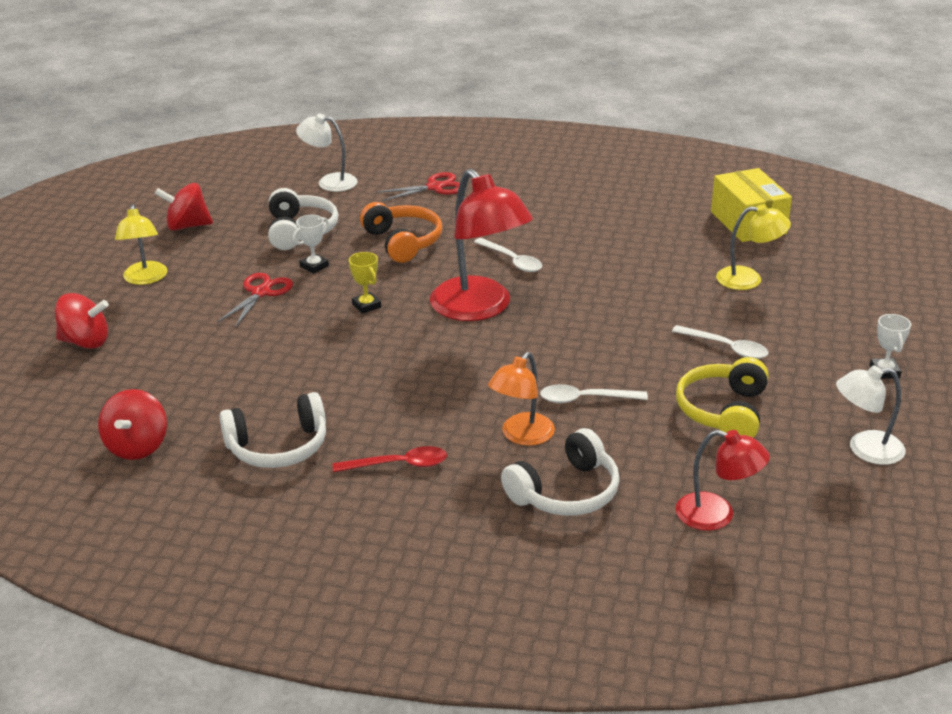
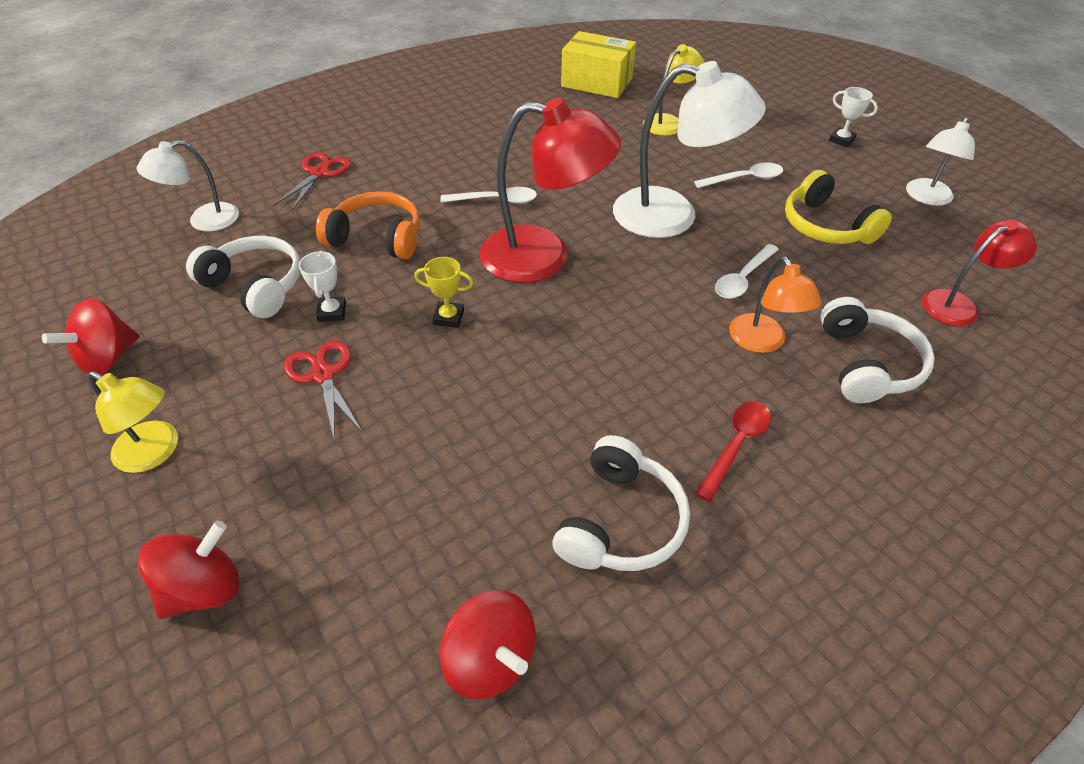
camera: 50 degrees left, 15 degrees up
(615, 337) = (672, 216): none -> white lamp

